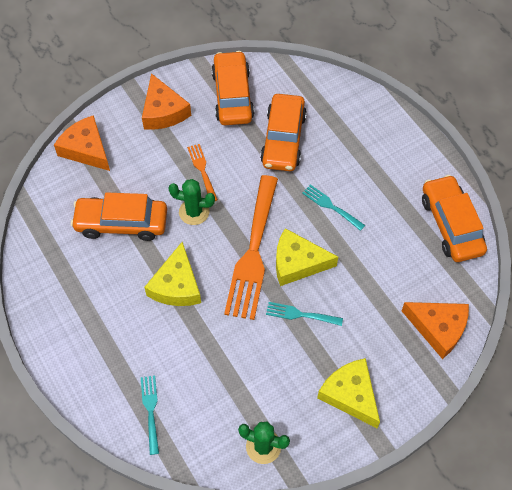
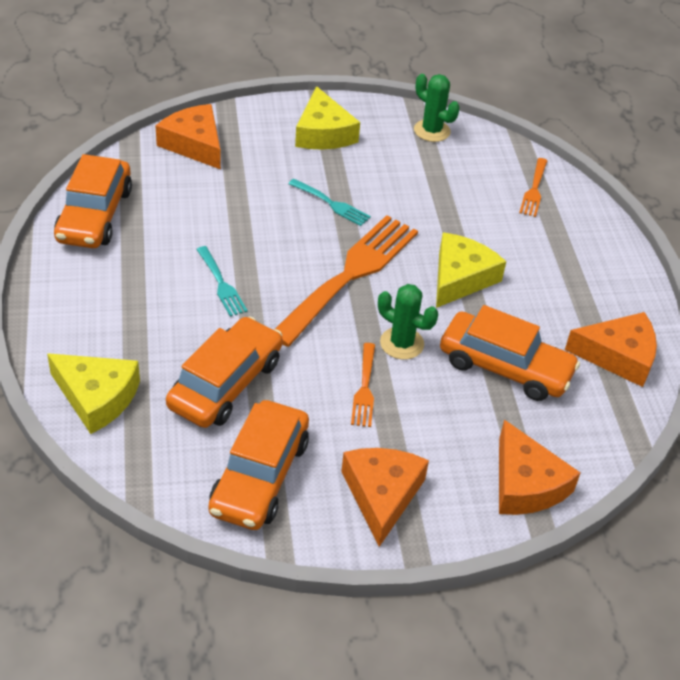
camera: 160 degrees left, 15 degrees down
(48, 265) = (618, 356): none -> orange cheese
(150, 410) = (534, 190): turquoise fork -> orange fork
(297, 263) = (303, 247): yellow cheese -> yellow cheese (97, 397)

